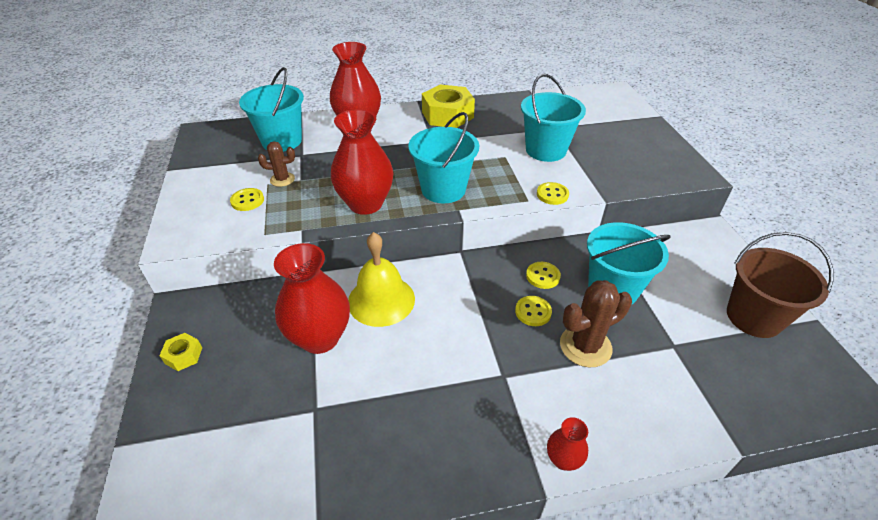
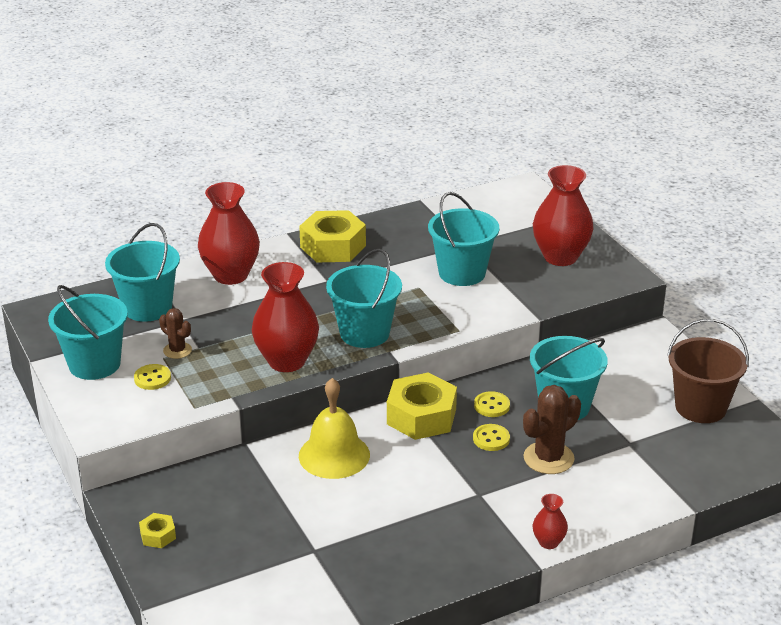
camera: 15 degrees left, 10 degrees down
(211, 180) = (94, 364): none -> turquoise bucket
(282, 179) = (177, 350): brown cactus -> brown cactus turned 60 degrees clockwise
(320, 338) = (288, 497): red vase -> red vase (560, 257)
(475, 275) = (421, 416): none -> yellow nut
(552, 194) = (483, 320): yellow button -> none

